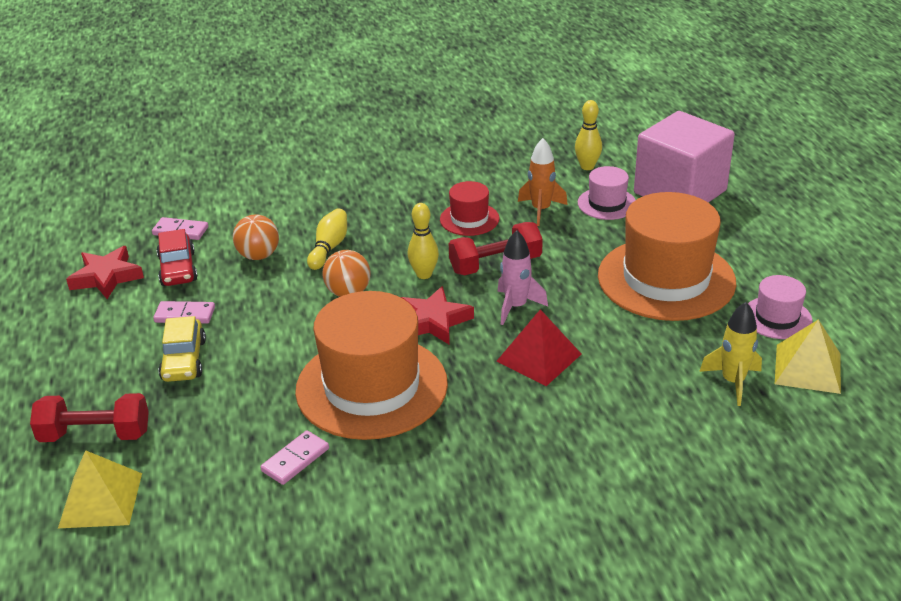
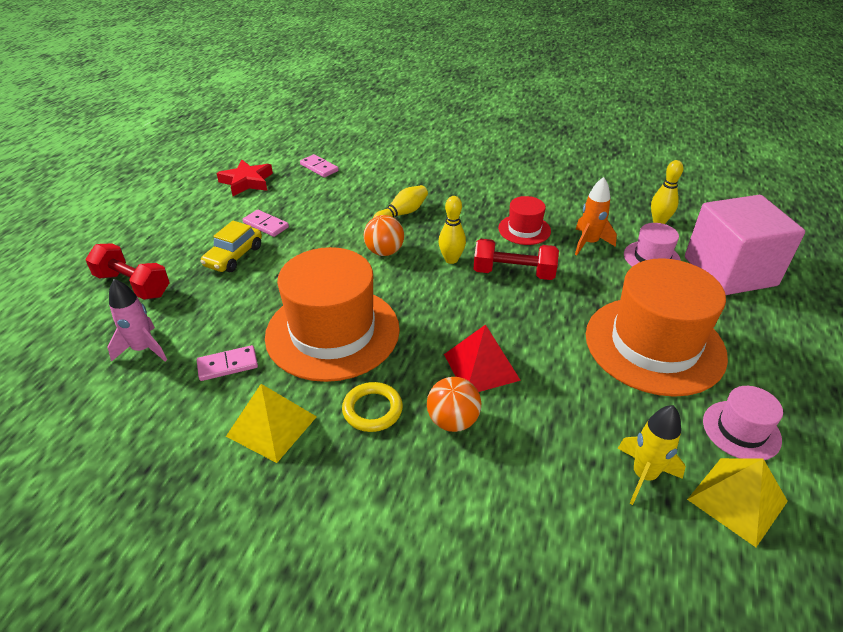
camera: 30 degrees right, 5 degrees up
(101, 500) = (88, 333): yellow pyramid -> yellow pyramid (272, 426)
(178, 269) = (293, 192): red car -> none
(258, 256) = (350, 202): orange ball -> orange ball (453, 421)
(433, 321) = (425, 299): red star -> none
(476, 433) = (372, 410): none -> yellow ring
(516, 307) = (500, 315): pink rocket -> pink rocket (143, 349)

